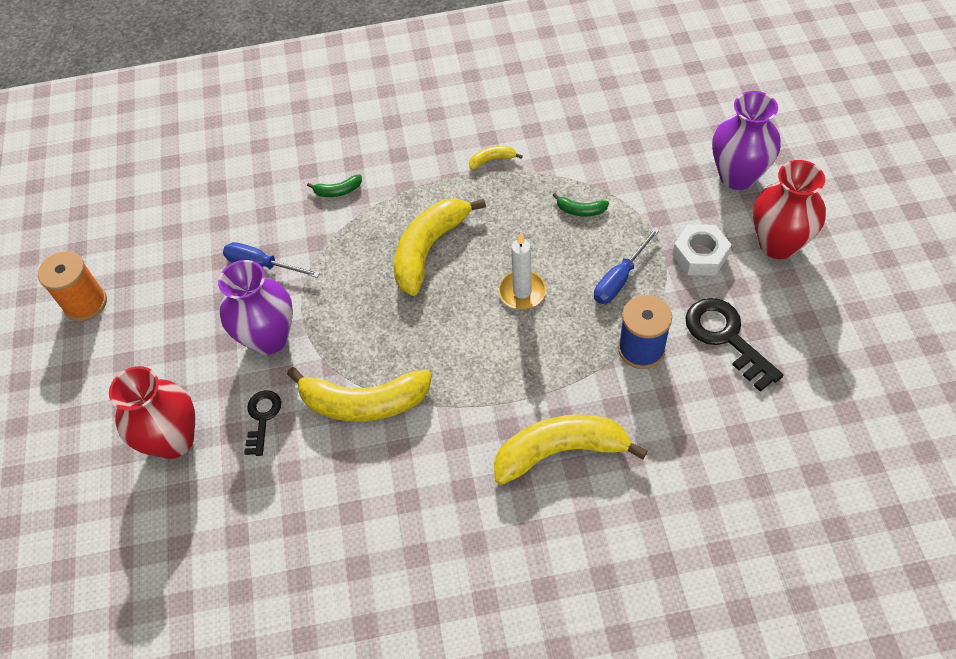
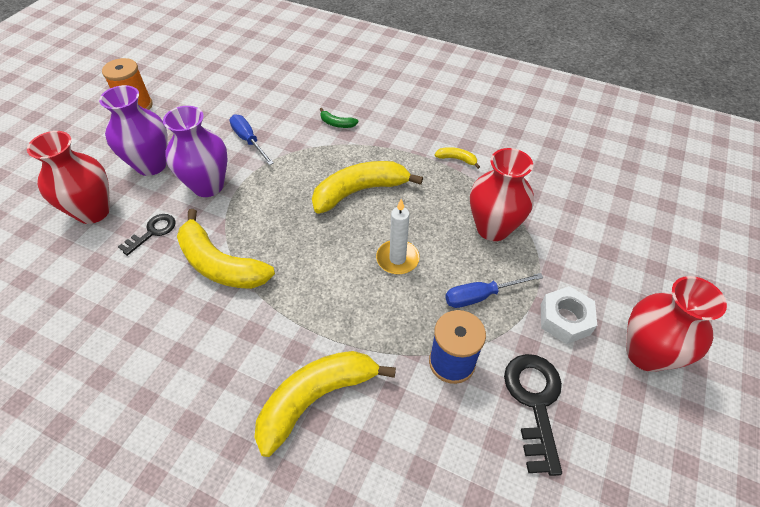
camera: 30 degrees right, 5 degrees down
(560, 451) = (316, 398): yellow banana -> yellow banana turned 60 degrees counterclockwise
(580, 210) = (493, 228): green banana -> red vase
(737, 176) = (648, 277): purple vase -> purple vase (151, 165)

